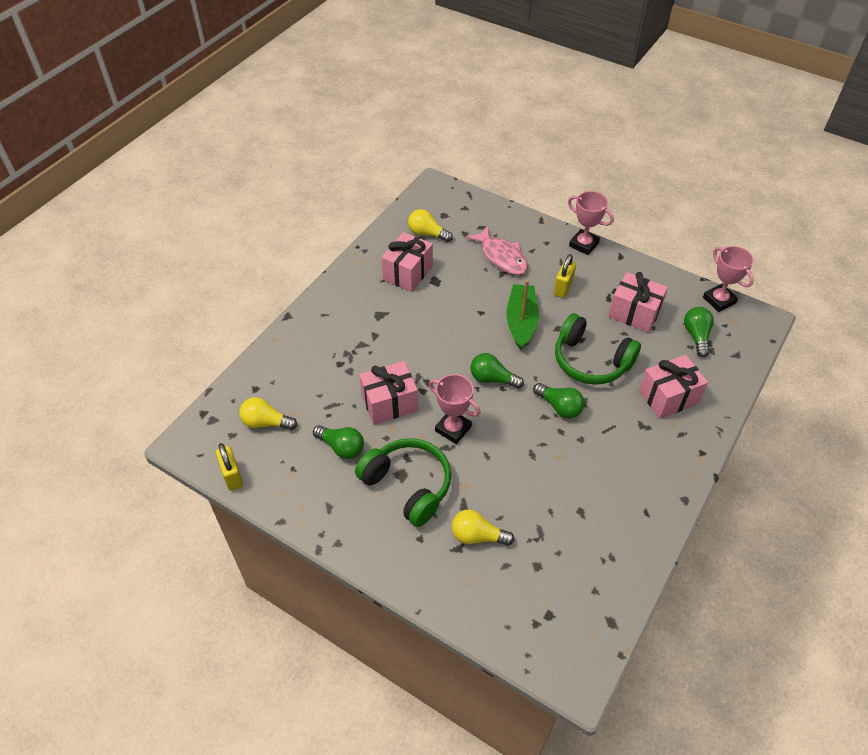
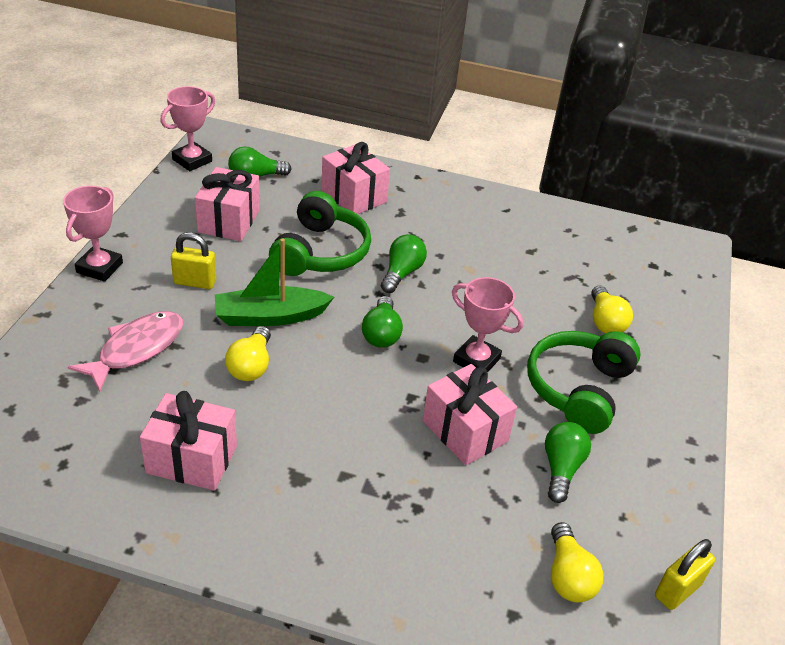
camera: 110 degrees left, 10 degrees down
(427, 234) = (85, 450): yellow light bulb -> yellow light bulb (251, 366)
(453, 429) = (476, 360): pink trophy -> pink trophy turned 75 degrees counterclockwise

